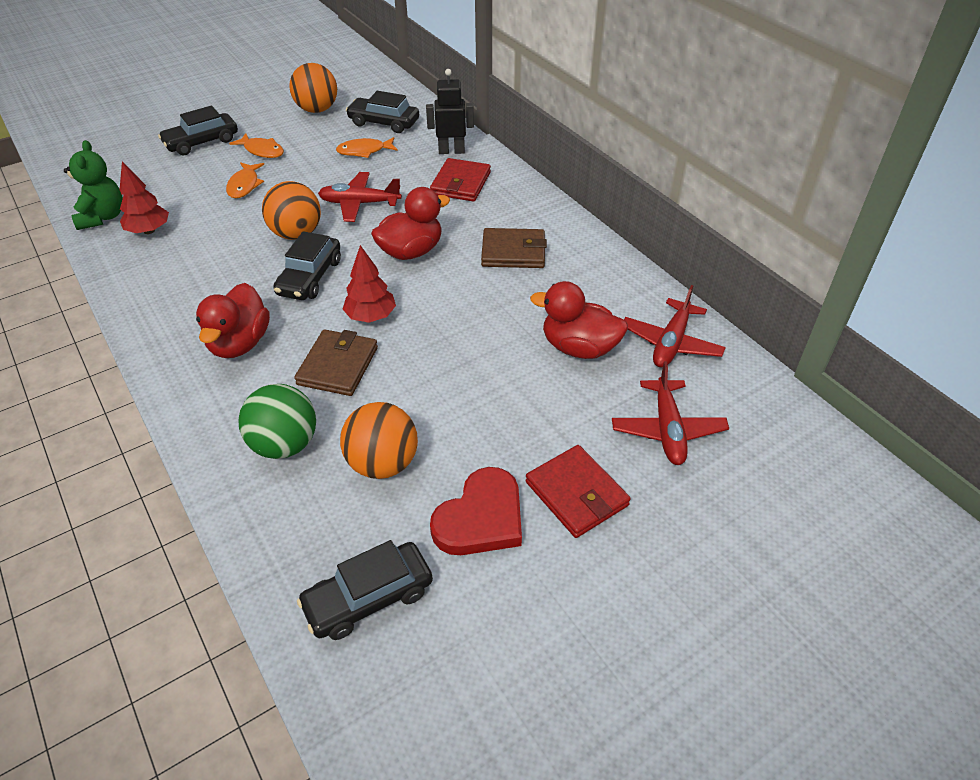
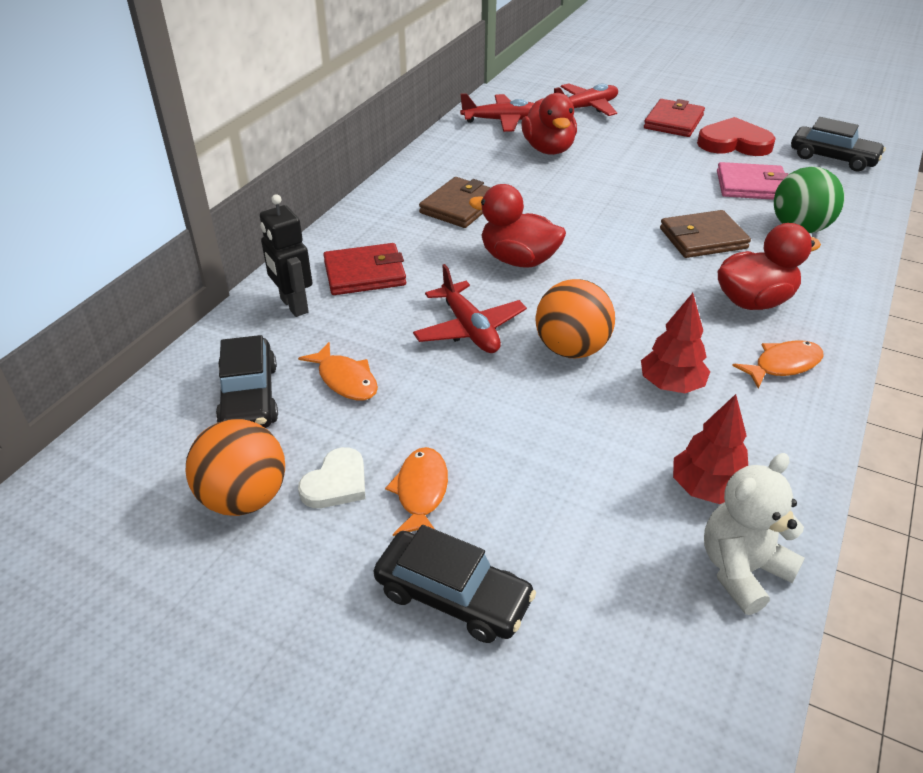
camera: 120 degrees left, 5 degrees down
(103, 217) = (741, 570): green teddy bear -> white teddy bear
(244, 185) = (523, 454): orange fish -> orange fish (783, 365)
(296, 132) = (336, 483): none -> white heart
(310, 277) = (625, 304): black car -> none
(371, 316) = (630, 246): red tree -> red tree (671, 385)
(383, 463) = (751, 186): orange ball -> pink wallet
(513, 252) = (460, 206): brown wallet -> brown wallet turned 60 degrees clockwise

